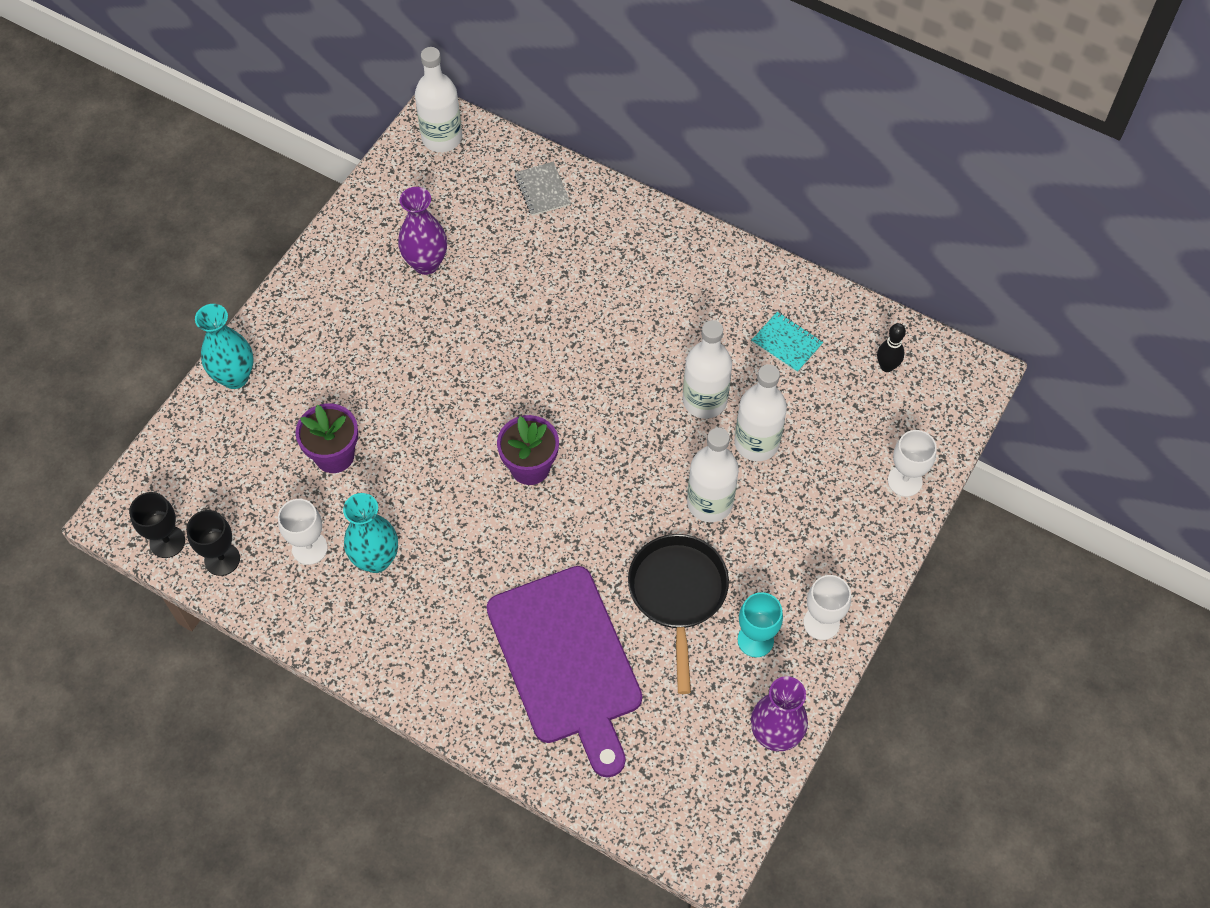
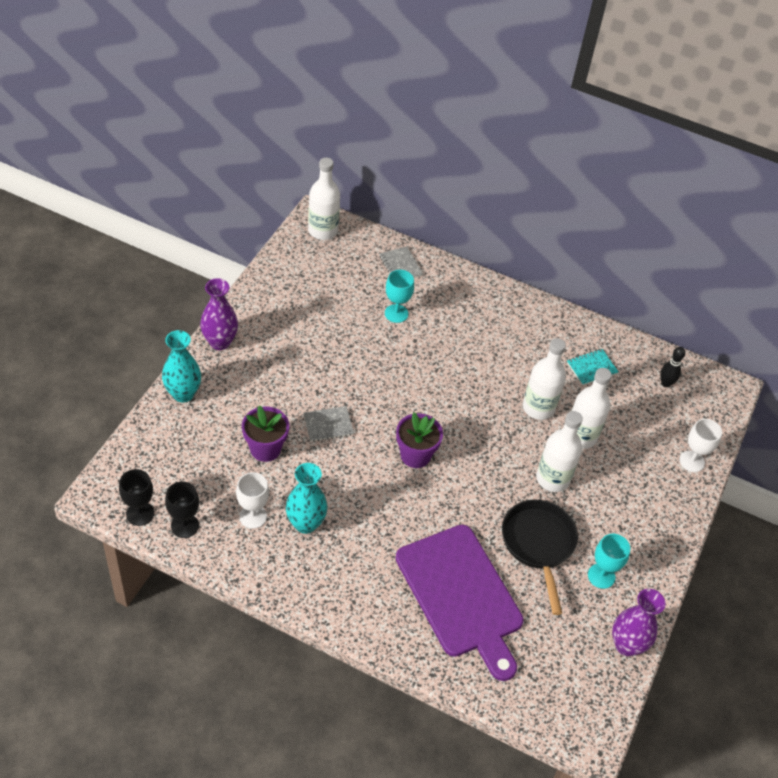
camera: 10 degrees left, 10 degrees down
(419, 422) = (328, 425): none -> grey notebook
(426, 263) = (321, 314): purple vase -> purple vase (220, 342)
(528, 261) = (396, 313): none -> turquoise goblet
(786, 343) = (591, 368): turquoise notebook -> turquoise notebook turned 60 degrees counterclockwise
(821, 623) = (648, 562): white goblet -> none

